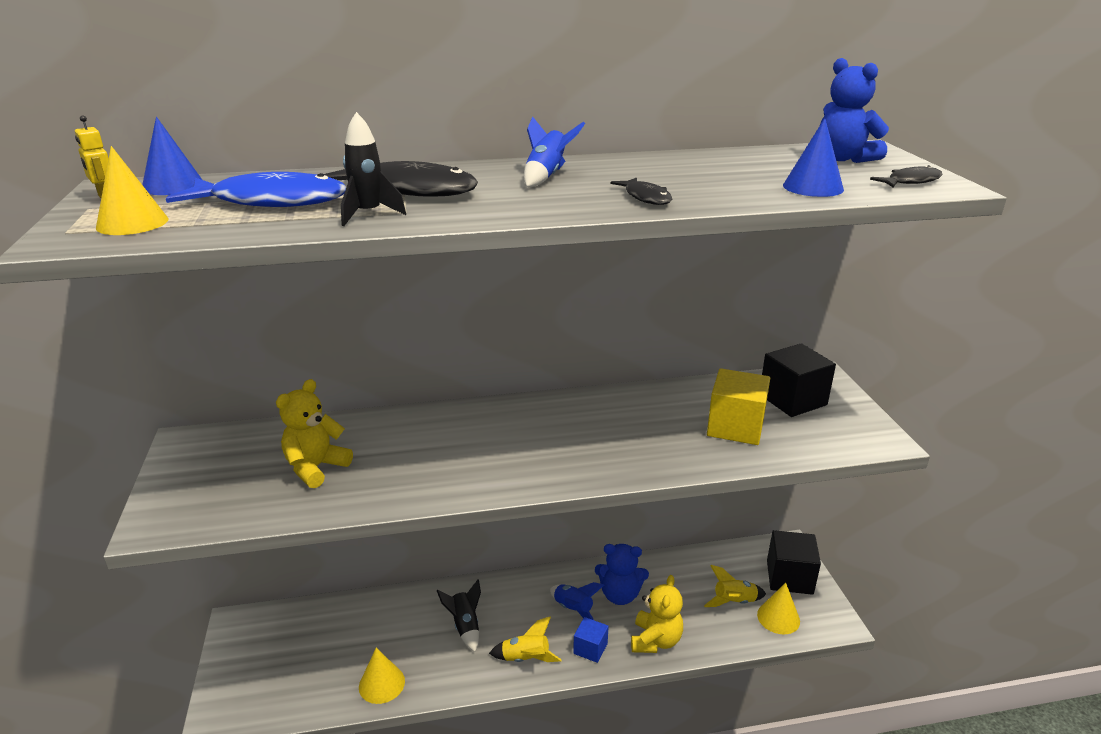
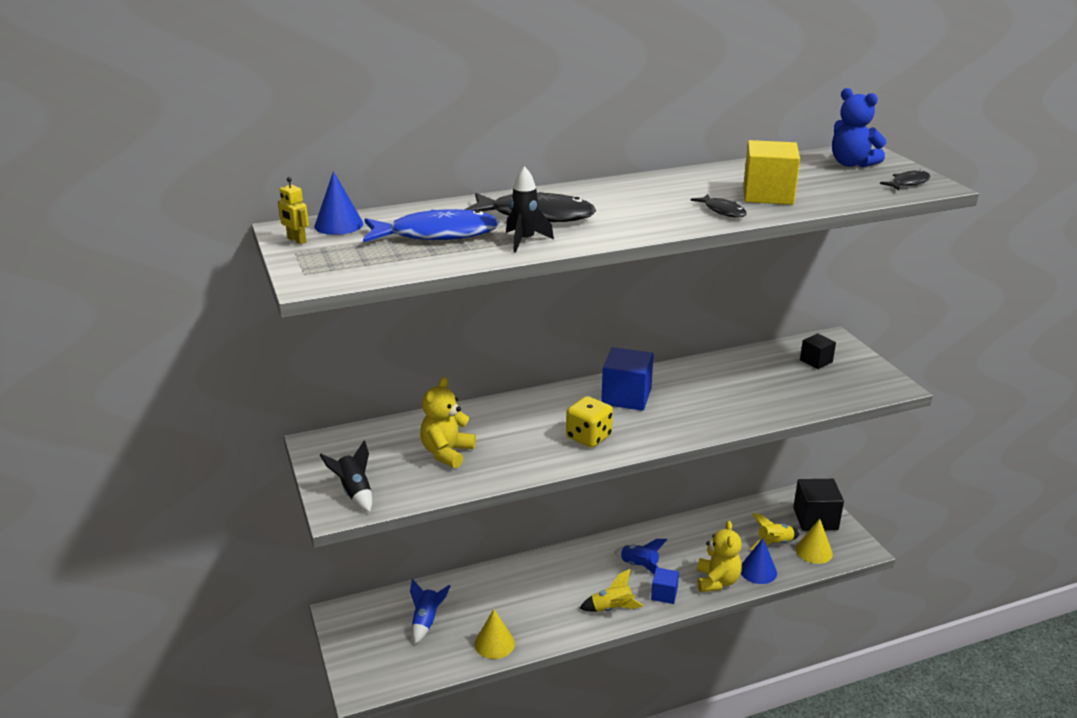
camera: 10 degrees left, 0 degrees up
(132, 223) = (347, 261): yellow cone -> none
(465, 626) = (549, 590): black rocket -> black rocket (354, 492)
(485, 466) = (588, 437): none -> yellow dice
(547, 176) = (634, 196): blue rocket -> blue rocket (426, 621)
(552, 421) = (626, 396): none -> blue cube
(620, 595) = (675, 550): blue teddy bear -> none
(735, 427) = (777, 387): yellow cube -> yellow cube (768, 195)
(792, 400) = (816, 361): black cube -> black cube, size x0.57
(813, 187) = (840, 193): blue cone -> blue cone (758, 571)

